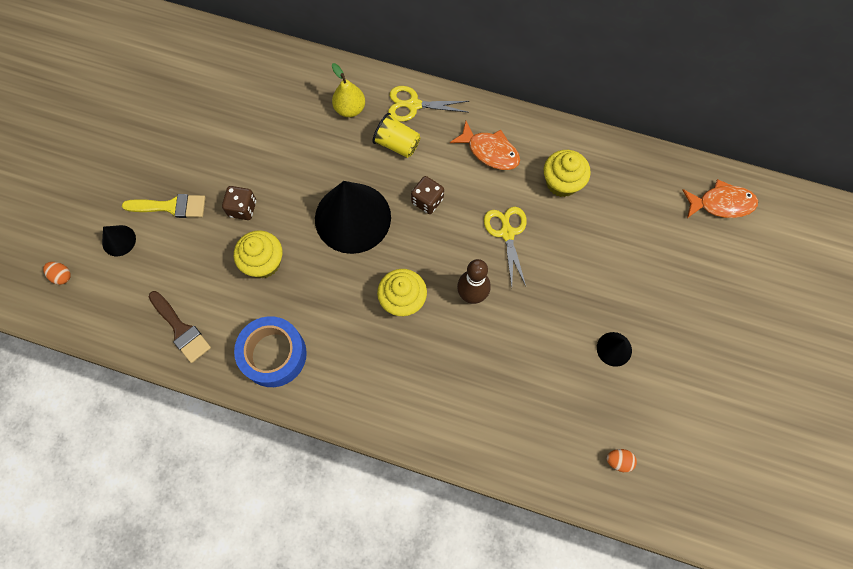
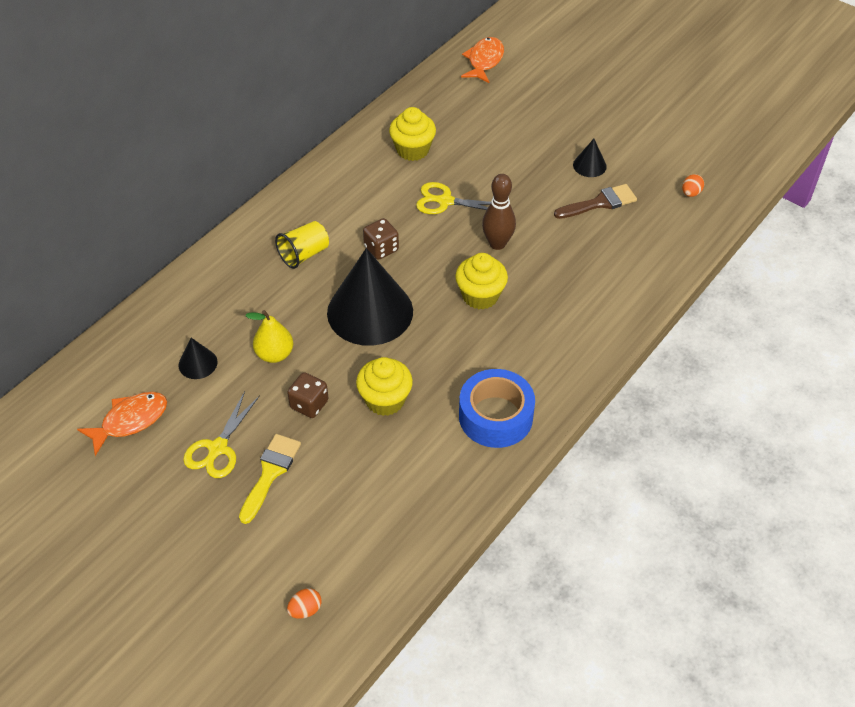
camera: 70 degrees left, 20 degrees down
(119, 240) = (287, 537): black cone -> black cone (198, 363)
(181, 329) = (431, 496): brown brush -> brown brush (600, 203)
(350, 109) = (239, 281): yellow pear -> yellow pear (274, 354)
(413, 105) = (266, 230): yellow scissors -> yellow scissors (217, 449)
(490, 151) = (352, 188): orange fish -> orange fish (130, 421)

